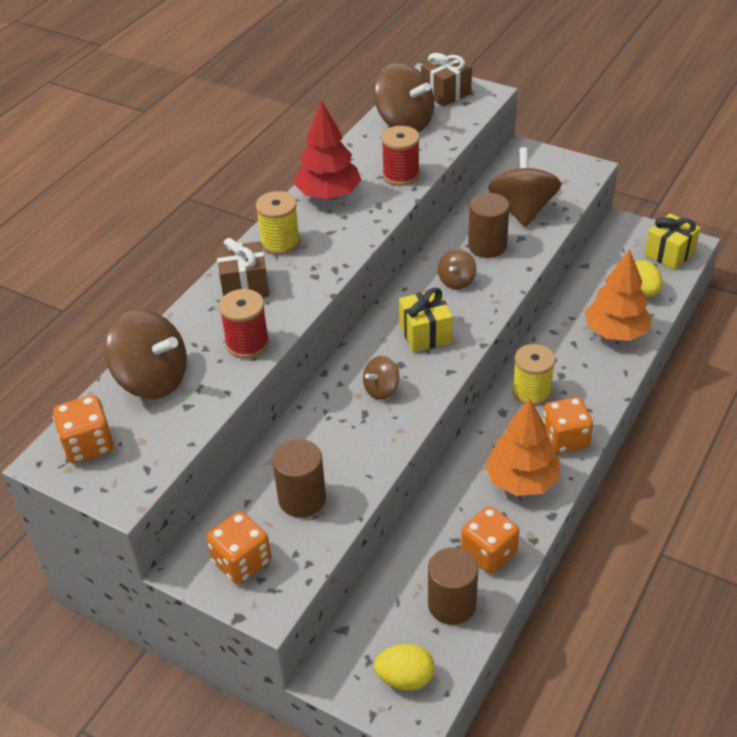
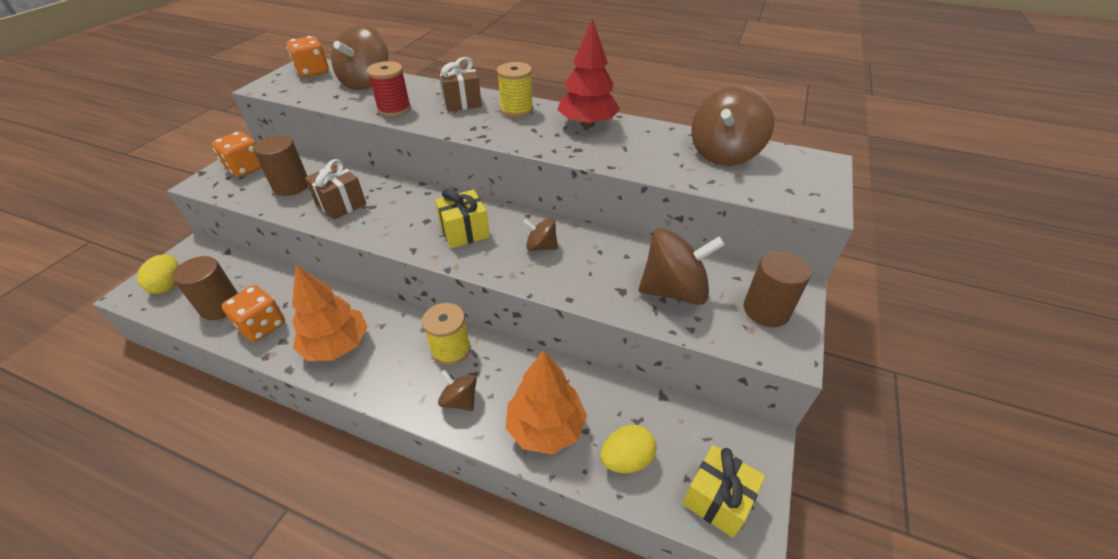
camera: 80 degrees right, 0 degrees up
(381, 389) = (396, 212): brown spinning top -> brown spinning top (460, 400)
(401, 175) = (630, 157): red spool -> none
(446, 93) = (800, 175): brown gift -> brown gift (341, 204)
(487, 246) = (601, 265): brown cylinder -> brown cylinder (766, 310)
(565, 439) = (382, 378): orange dice -> none

